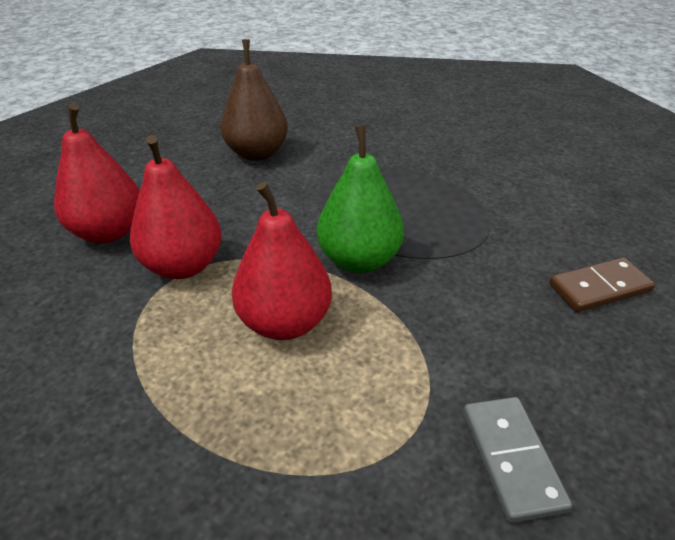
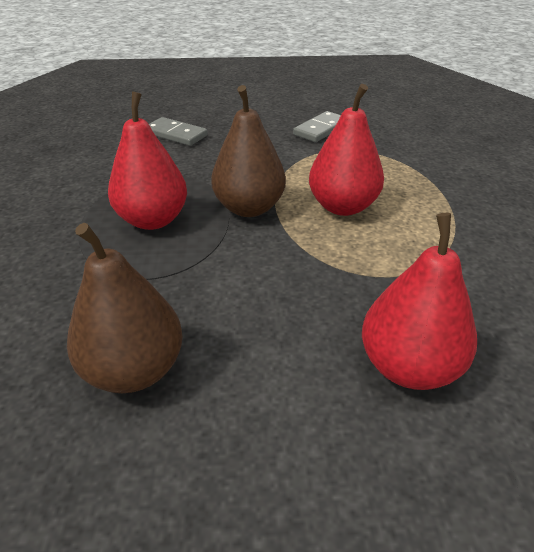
camera: 130 degrees left, 0 degrees up
(183, 266) = (368, 280): red pear -> red pear (153, 220)
(359, 260) = (249, 208): green pear -> brown pear
(599, 288) = (176, 134): brown domino -> grey domino

